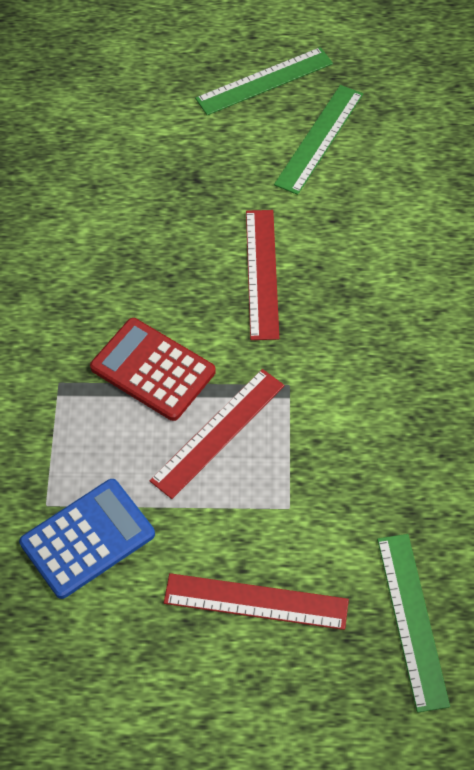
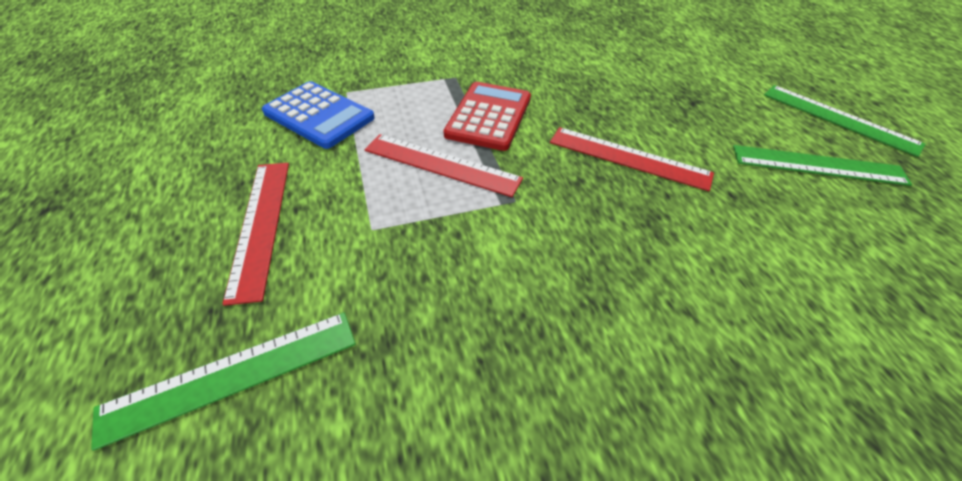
camera: 70 degrees right, 10 degrees down
(262, 273) = (629, 158): red ruler -> red ruler turned 45 degrees clockwise

